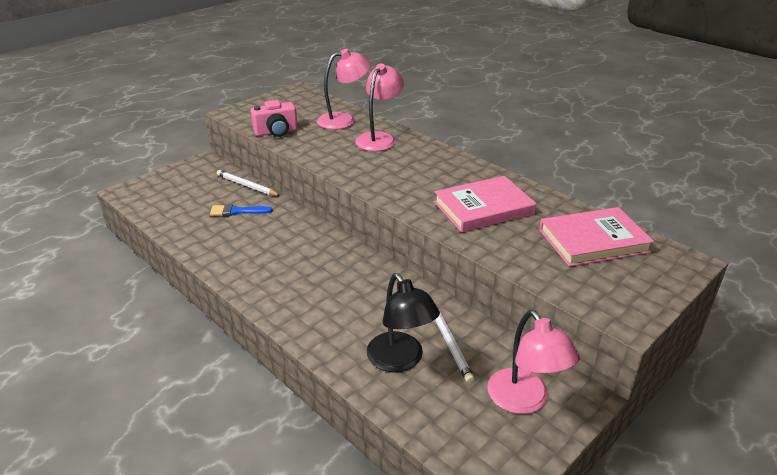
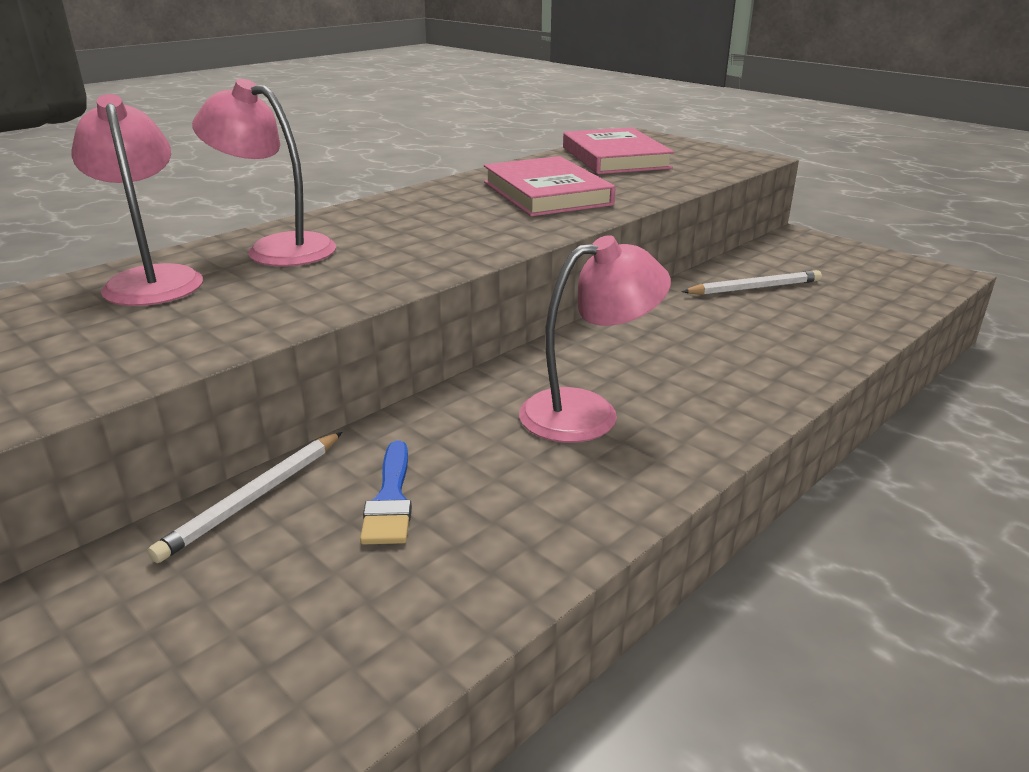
camera: 90 degrees left, 5 degrees down
(276, 132) = (161, 352): pink camera -> none
(400, 360) = (806, 315): black lamp -> none
(524, 401) = (824, 258): pink lamp -> pink lamp (587, 412)

